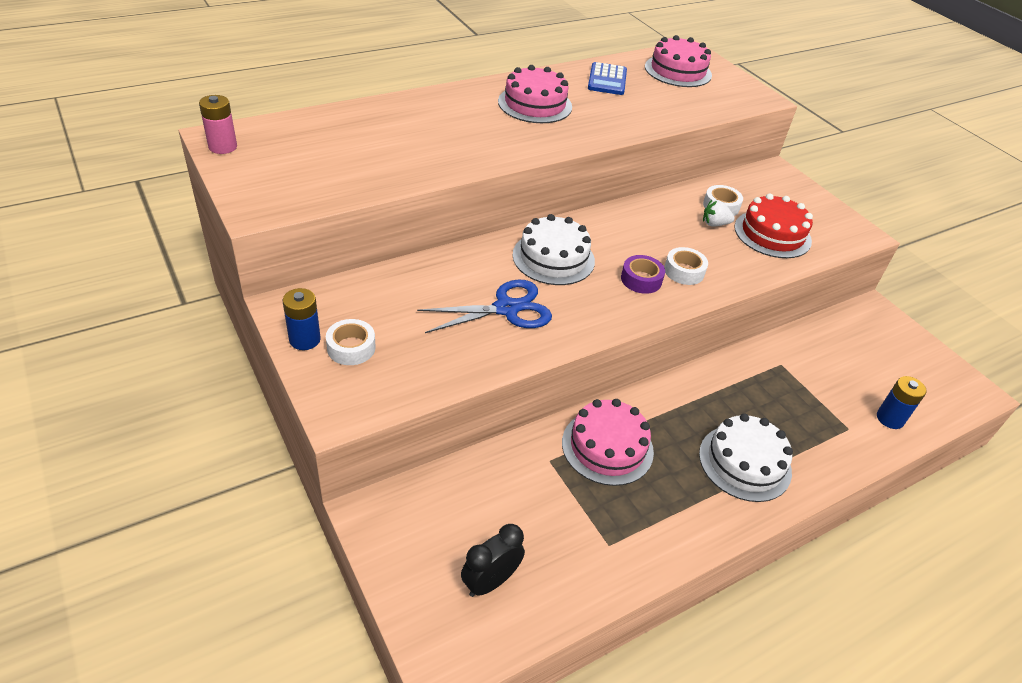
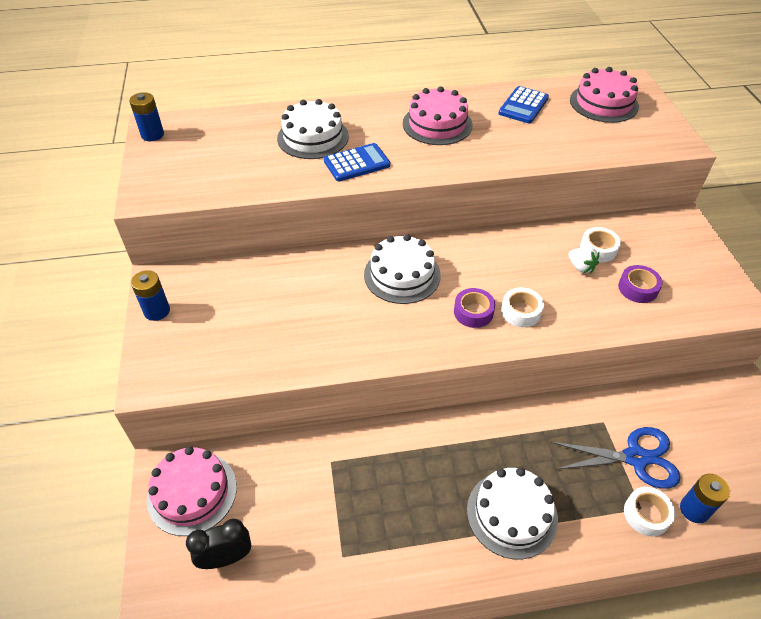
camera: 25 degrees right, 5 degrees up
(223, 147) = (152, 135): pink battery -> blue battery
(351, 348) = (188, 326): white tape -> white tape (646, 514)
(413, 129) = (313, 137): none -> white cake
(476, 149) = (356, 163): none -> blue calculator
(506, 309) = (333, 317): blue scissors -> blue scissors (635, 458)
(607, 447) = (388, 462): pink cake -> pink cake (192, 492)
(714, 224) = (580, 267): white strawberry -> white strawberry turned 150 degrees counterclockwise
(772, 234) = (637, 288): red cake -> purple tape

